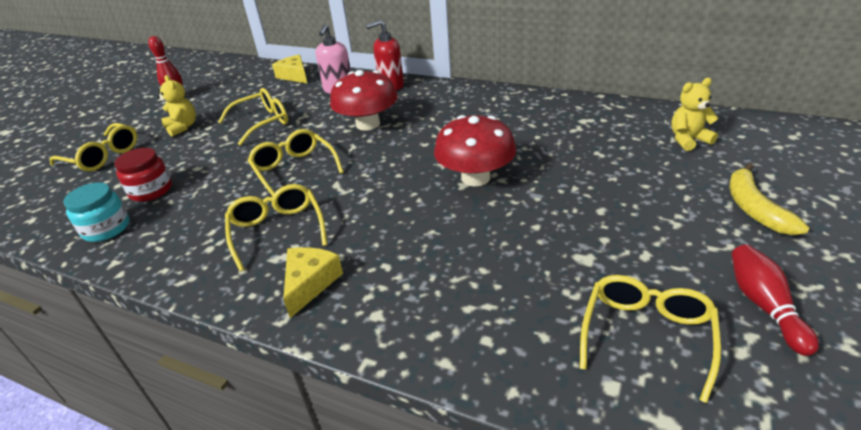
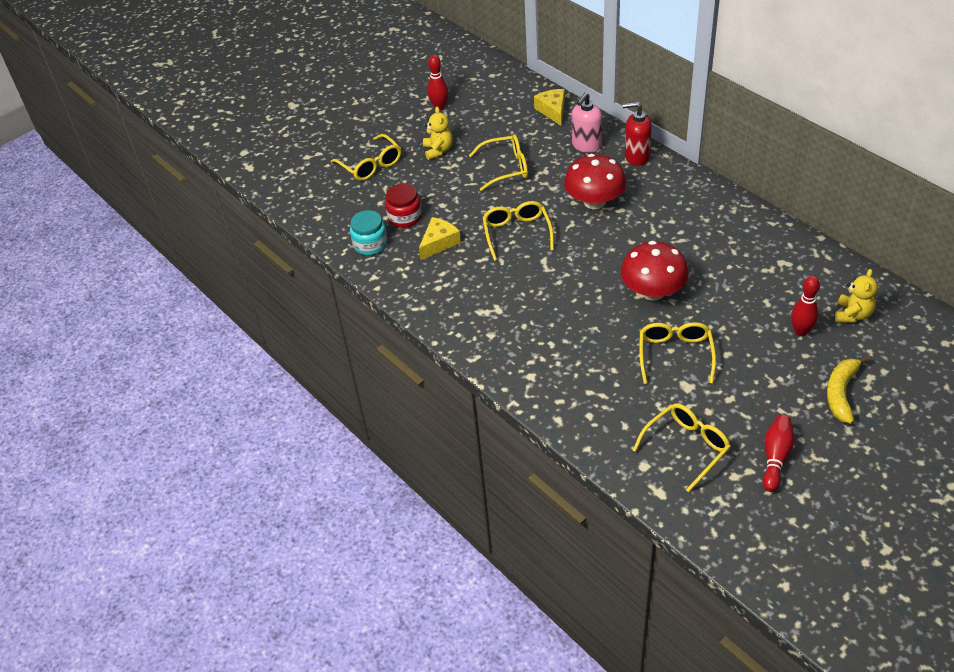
camera: 25 degrees right, 10 degrees up
(277, 230) = (488, 288): yellow glasses -> yellow glasses (675, 354)
(310, 283) = (497, 339): yellow cheese -> yellow cheese (439, 243)
(655, 167) = (801, 331): none -> red bowling pin
(688, 140) = (852, 315): yellow teddy bear -> yellow teddy bear turned 105 degrees clockwise

